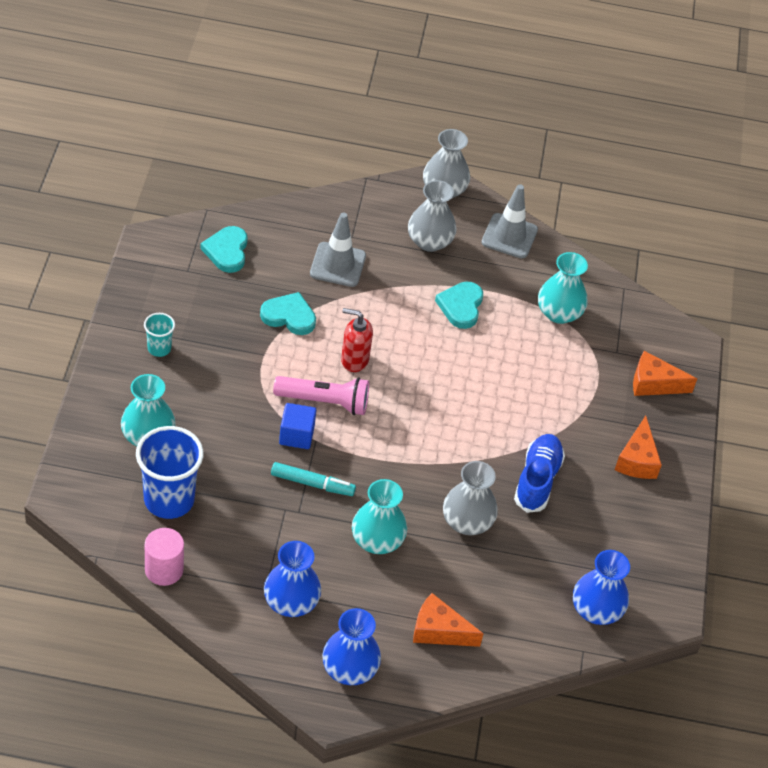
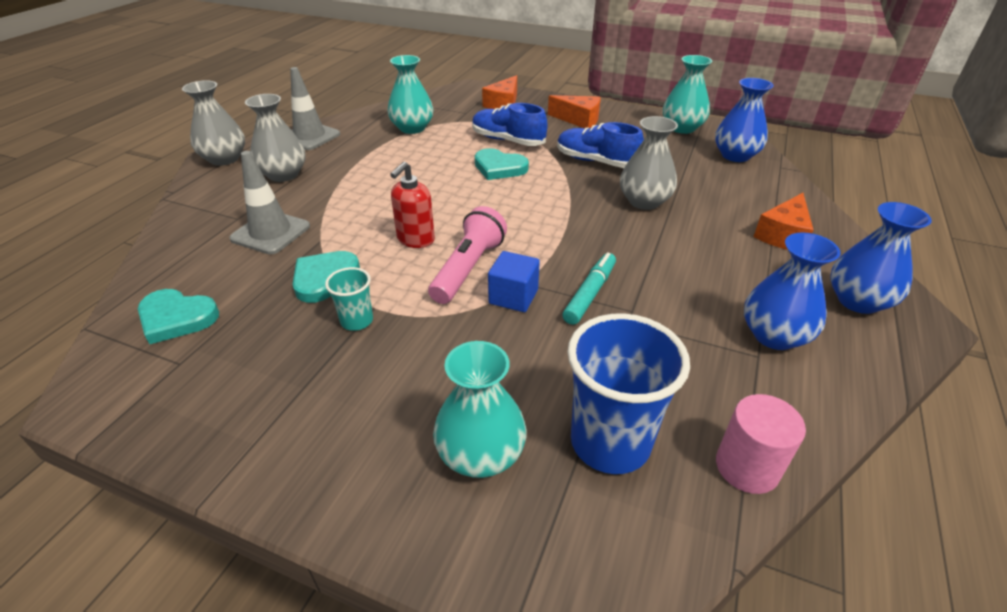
camera: 70 degrees left, 10 degrees down
(159, 348) = (309, 416): turquoise cup -> turquoise cup (357, 321)
(377, 540) = (672, 258): turquoise vase -> turquoise vase (682, 128)
(461, 306) = (377, 170): turquoise heart -> turquoise heart (499, 168)
(559, 399) = (508, 140): none -> blue shoe

